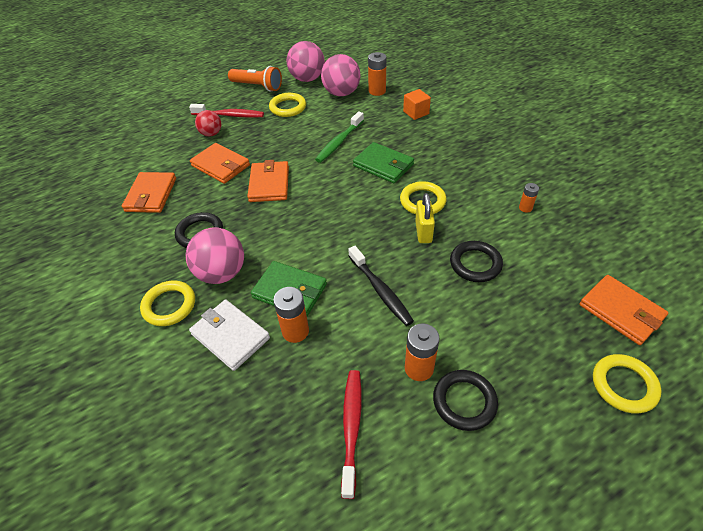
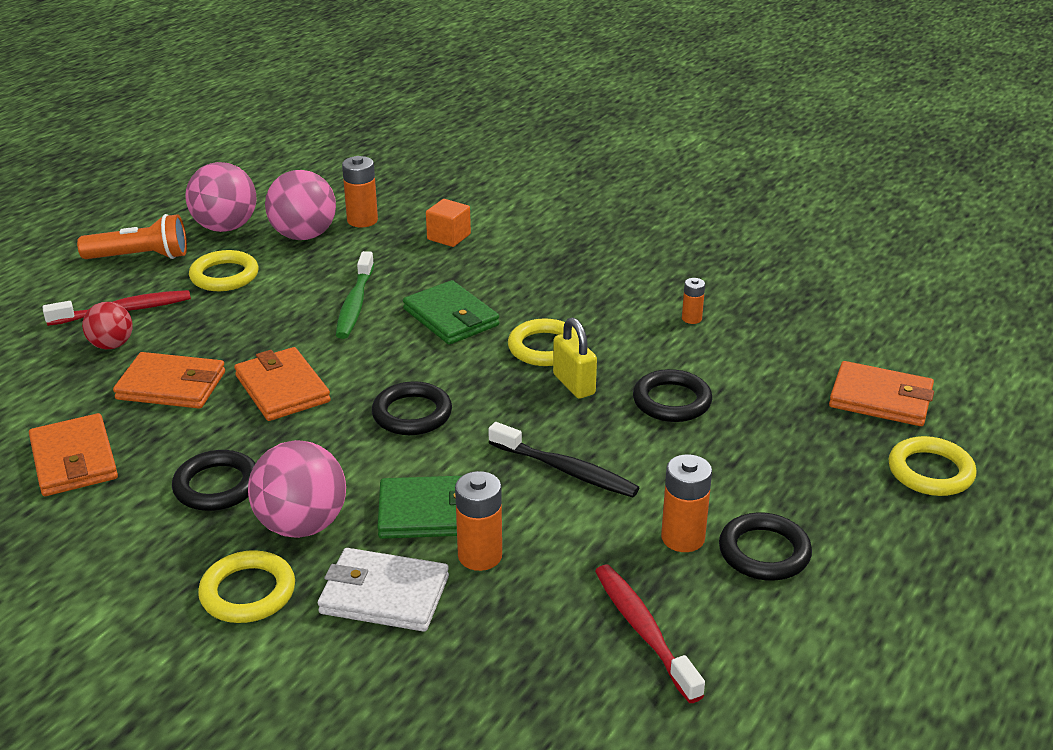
camera: 30 degrees left, 15 degrees down
(322, 222) = (412, 414): none -> black ring
(383, 165) = (451, 317): green wallet -> green wallet turned 45 degrees clockwise

